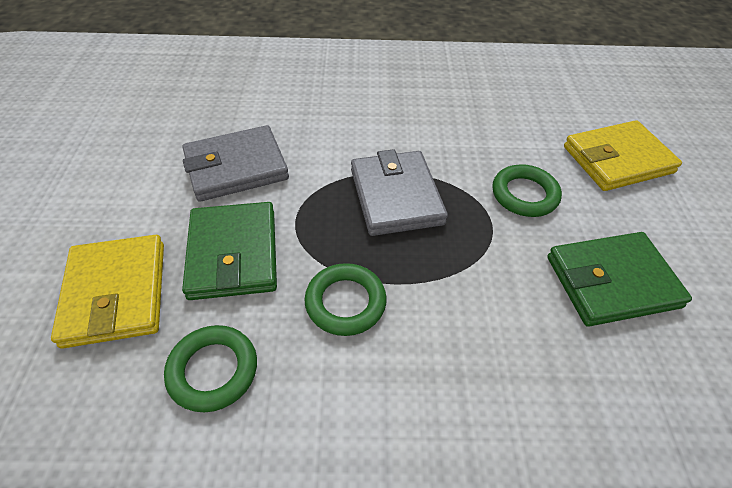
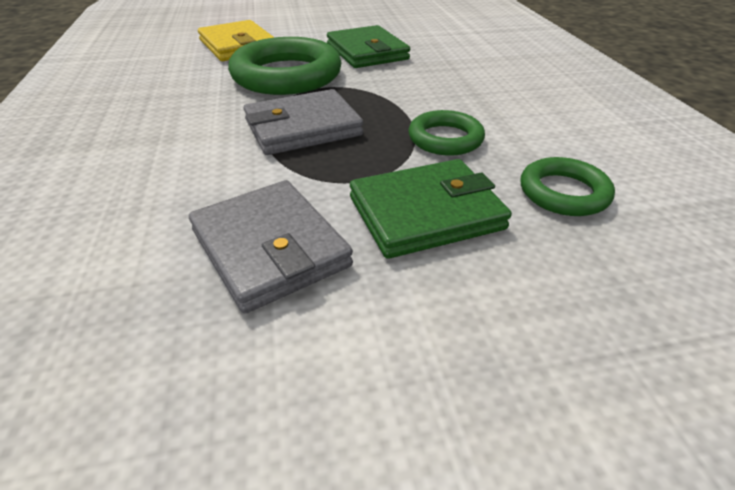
camera: 100 degrees left, 10 degrees down
(116, 293) = (540, 295): yellow wallet -> none
(524, 195) = (287, 75): green ring -> green ring, size x1.85

